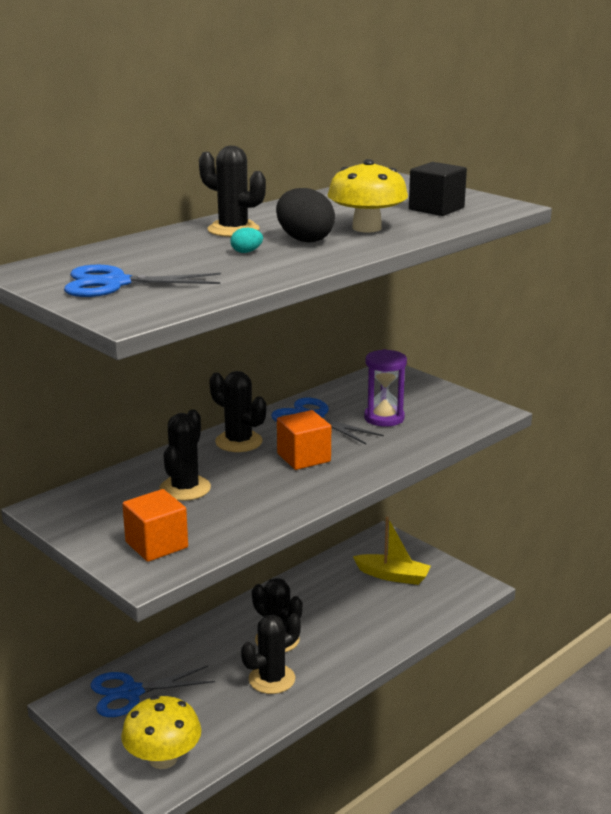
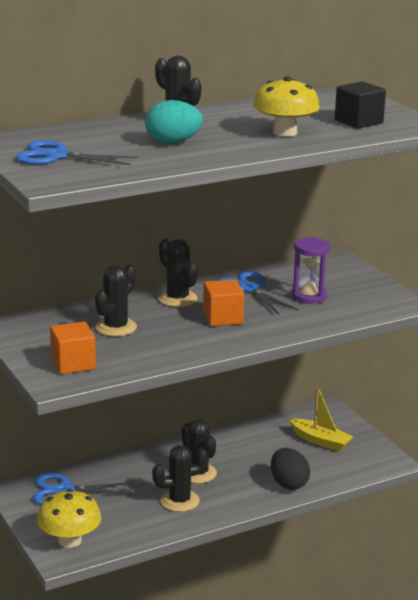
camera: 15 degrees right, 0 degrees up
(246, 252) = (172, 142): turquoise egg -> turquoise egg, size x2.15
(304, 240) = (226, 137): black egg -> black egg (288, 484)

